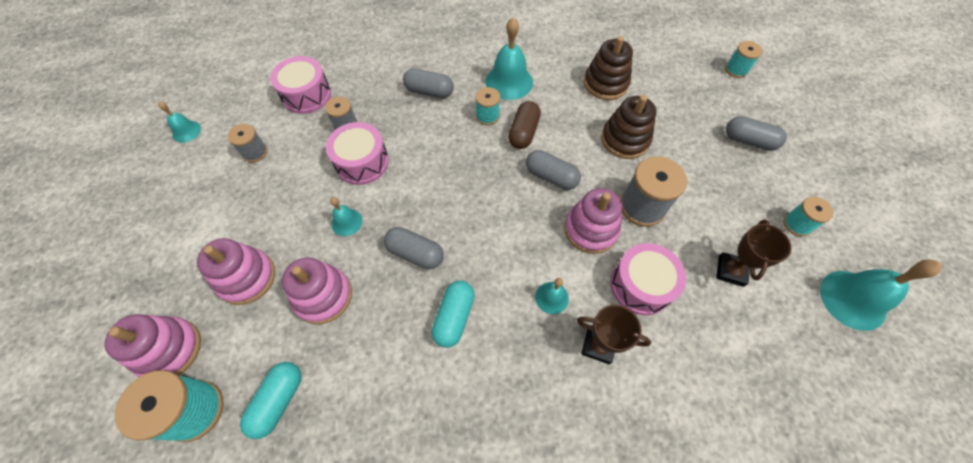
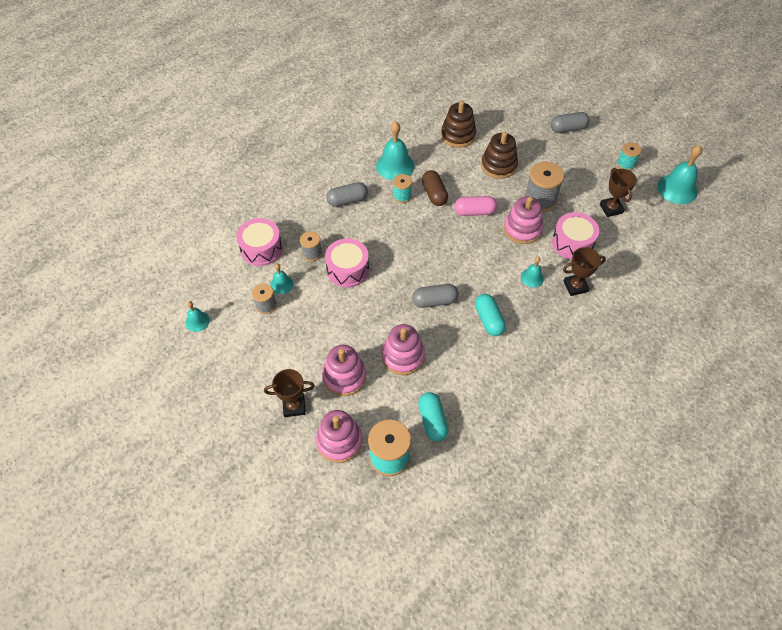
camera: 35 degrees left, 5 degrees down
(172, 276) = (294, 406): none -> brown trophy
(346, 222) = (374, 309): turquoise bell -> turquoise bell (281, 284)
(551, 177) = (474, 212): grey capsule -> pink capsule
(736, 70) = (529, 86): turquoise spool -> none

